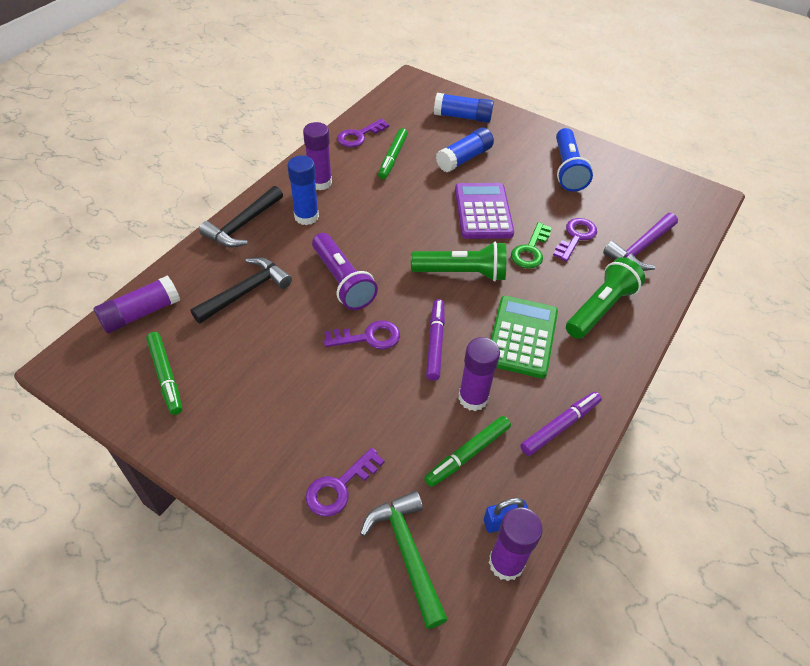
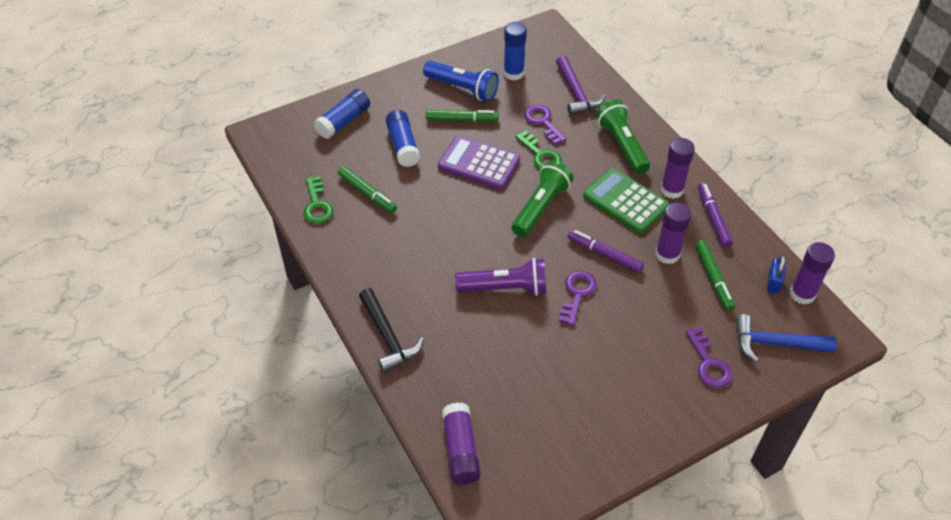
camera: 60 degrees left, 0 degrees up
(166, 376) = (547, 448): green marker -> green marker (462, 120)
(246, 292) = (479, 361): black hammer -> none
(306, 216) = (407, 285): blue glue stick -> blue glue stick (513, 73)
(320, 182) = (366, 259): purple glue stick -> purple glue stick (672, 190)
(359, 136) = (317, 205): purple key -> green key
(407, 552) = (775, 343): green hammer -> blue hammer

